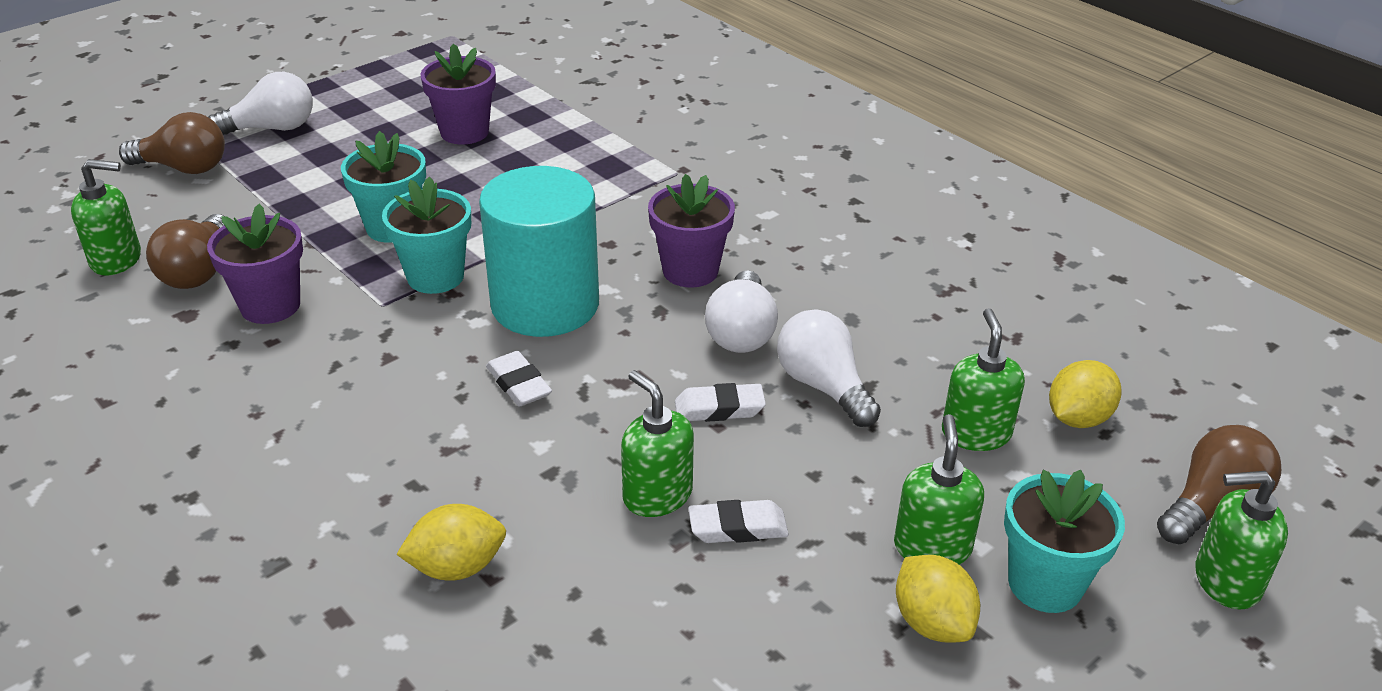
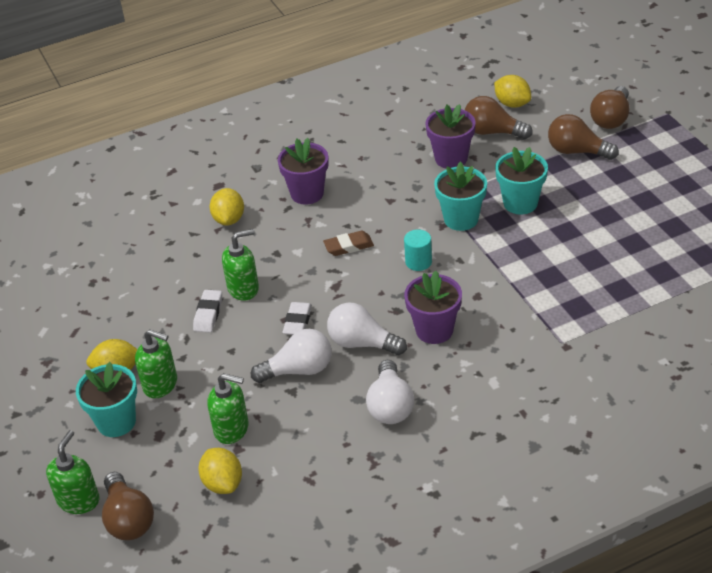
camera: 110 degrees right, 5 degrees up
(117, 260) = (512, 104): green soap dispenser -> yellow lemon
(265, 190) = (577, 151): none -> brown light bulb
(272, 128) = (658, 151): white light bulb -> white light bulb (390, 405)
(464, 132) = (640, 238): purple flower pot -> purple flower pot (307, 193)
(518, 384) = (349, 246): white eraser -> brown eraser
(545, 304) = (418, 262): turquoise cylinder -> turquoise cylinder, size x0.41

